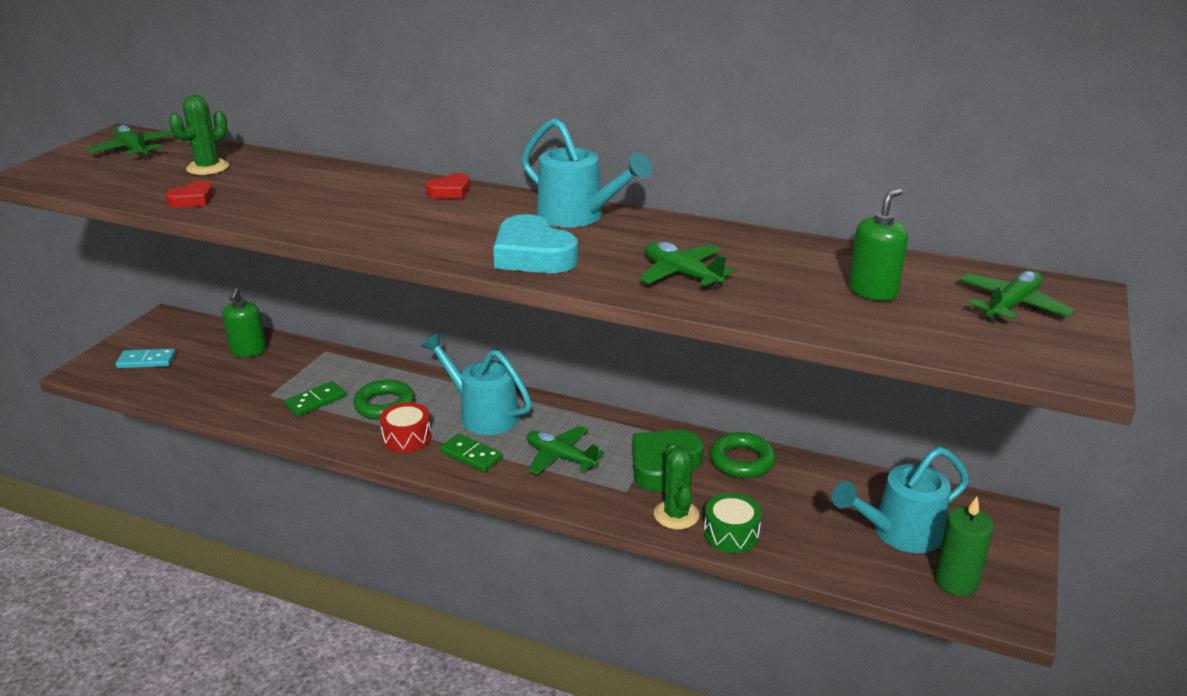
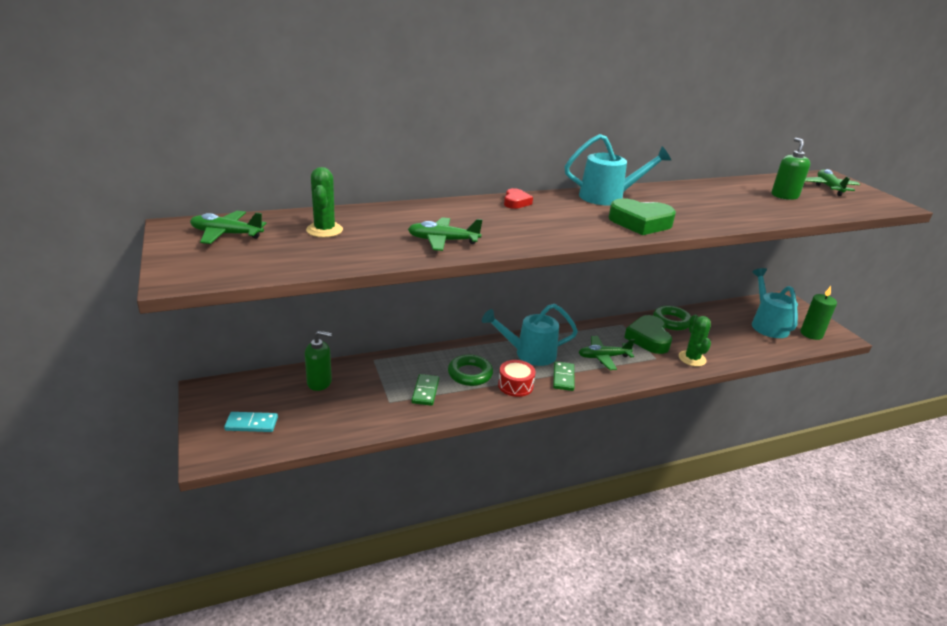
camera: 45 degrees left, 0 degrees up
(146, 361) = (251, 424): turquoise domino -> turquoise domino turned 45 degrees clockwise
(192, 200) = (375, 254): red heart -> none
(248, 351) = (319, 382): green soap dispenser -> green soap dispenser turned 45 degrees counterclockwise
(471, 455) = (563, 378): green domino -> green domino turned 75 degrees counterclockwise
(533, 255) = (640, 223): turquoise heart -> green heart
(676, 515) = (692, 358): green cactus -> green cactus turned 45 degrees clockwise
(681, 274) = (714, 211): green plane -> green plane (443, 241)
(731, 534) = (723, 355): green drum -> none
(899, 533) = (767, 324): turquoise watering can -> turquoise watering can turned 150 degrees clockwise

